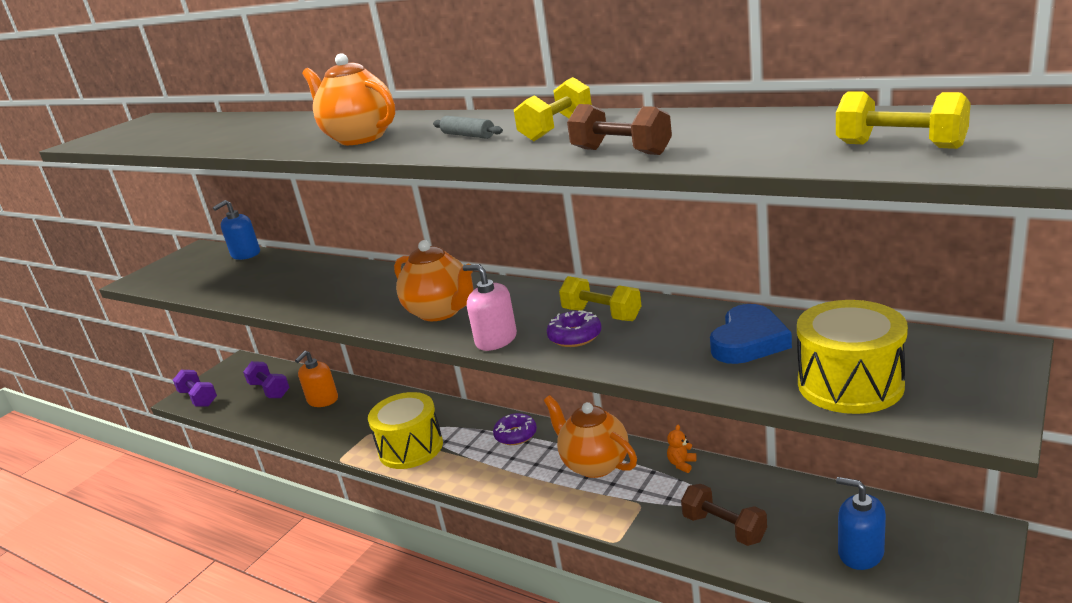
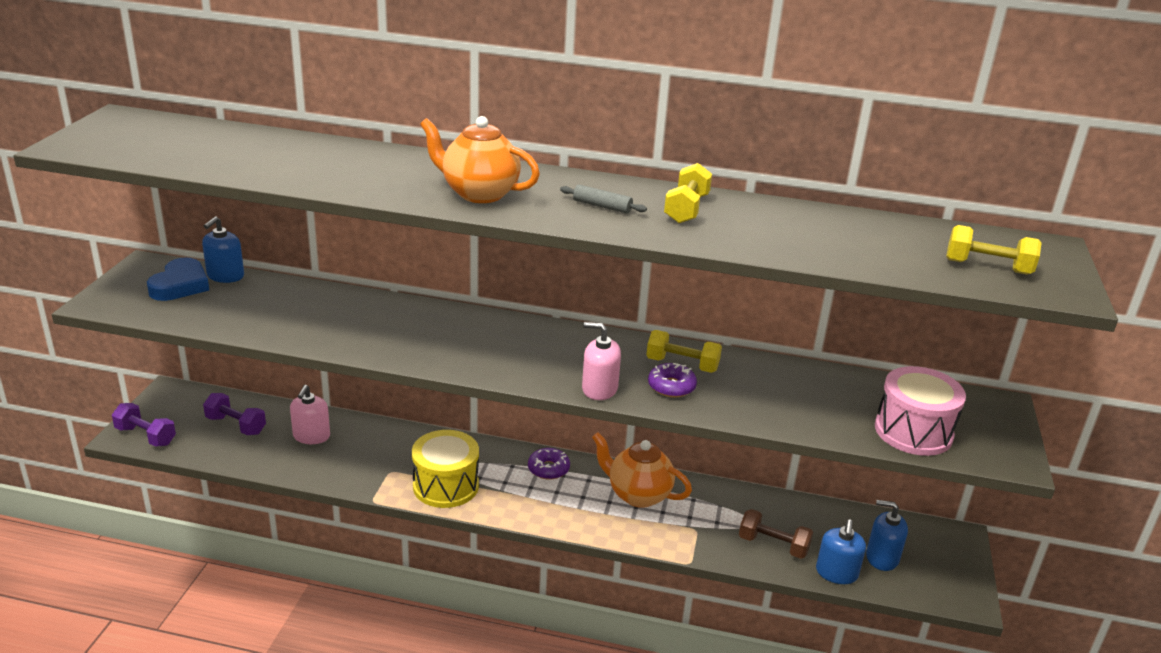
camera: 25 degrees left, 5 degrees up
(322, 400) = (311, 436): orange soap dispenser -> pink soap dispenser
(441, 312) = (522, 357): orange teapot -> none
(621, 152) = (774, 247): brown dumbbell -> none
(681, 464) = (715, 491): orange teddy bear -> none
(749, 341) = (820, 393): blue heart -> blue heart (180, 285)
(791, 567) = (836, 573): none -> blue soap dispenser
(850, 384) = (913, 431): yellow drum -> pink drum

